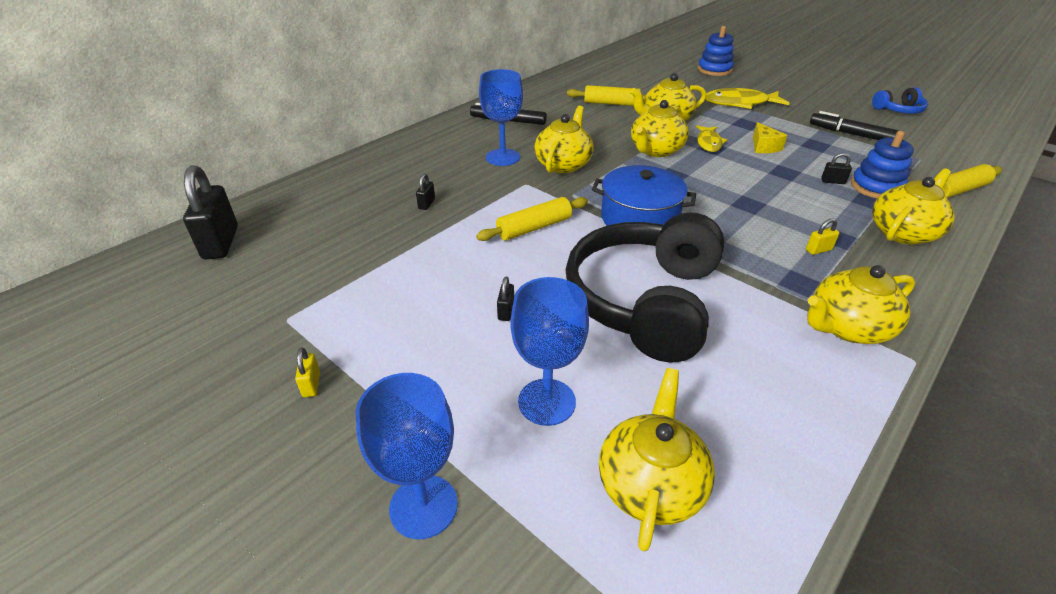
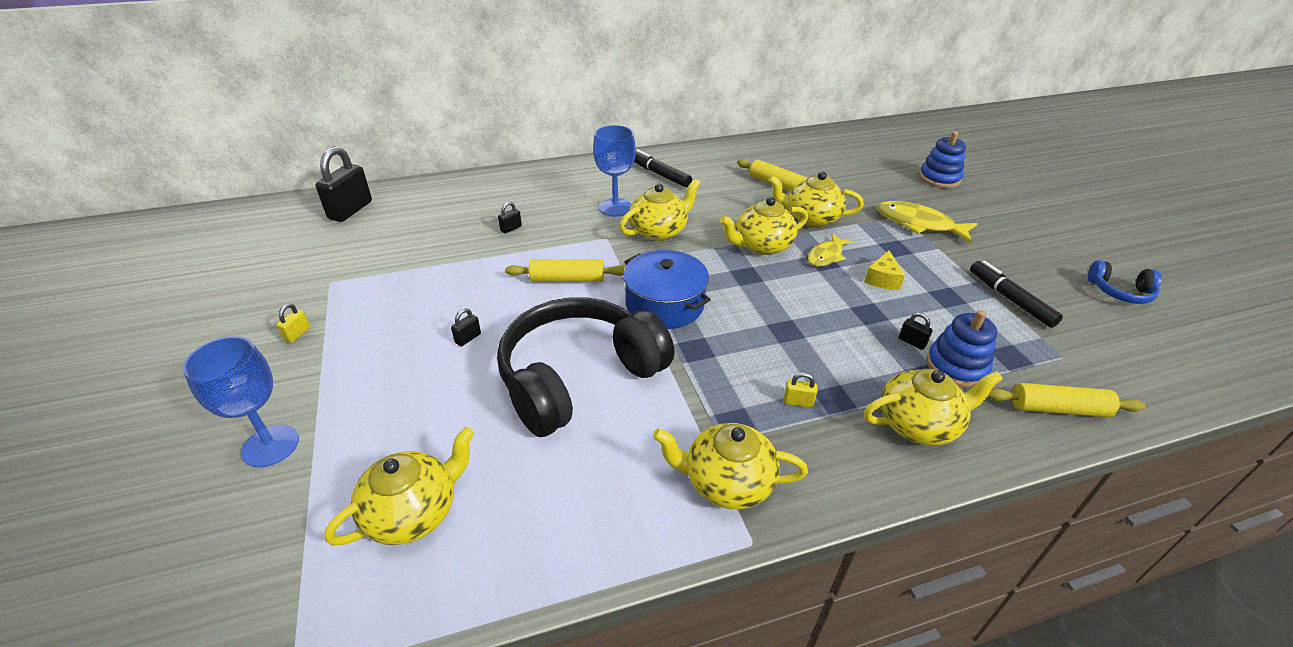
camera: 30 degrees right, 0 degrees up
(546, 402) = (416, 418): blue goblet -> none

